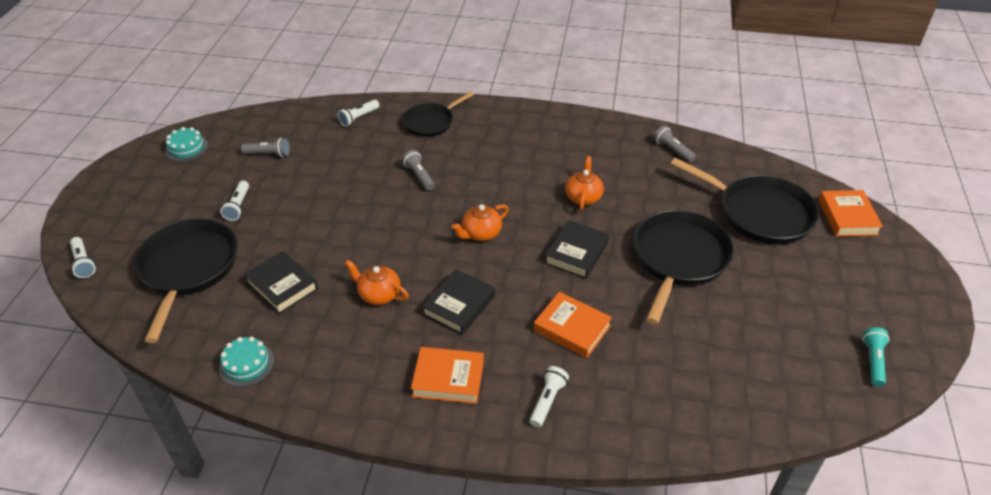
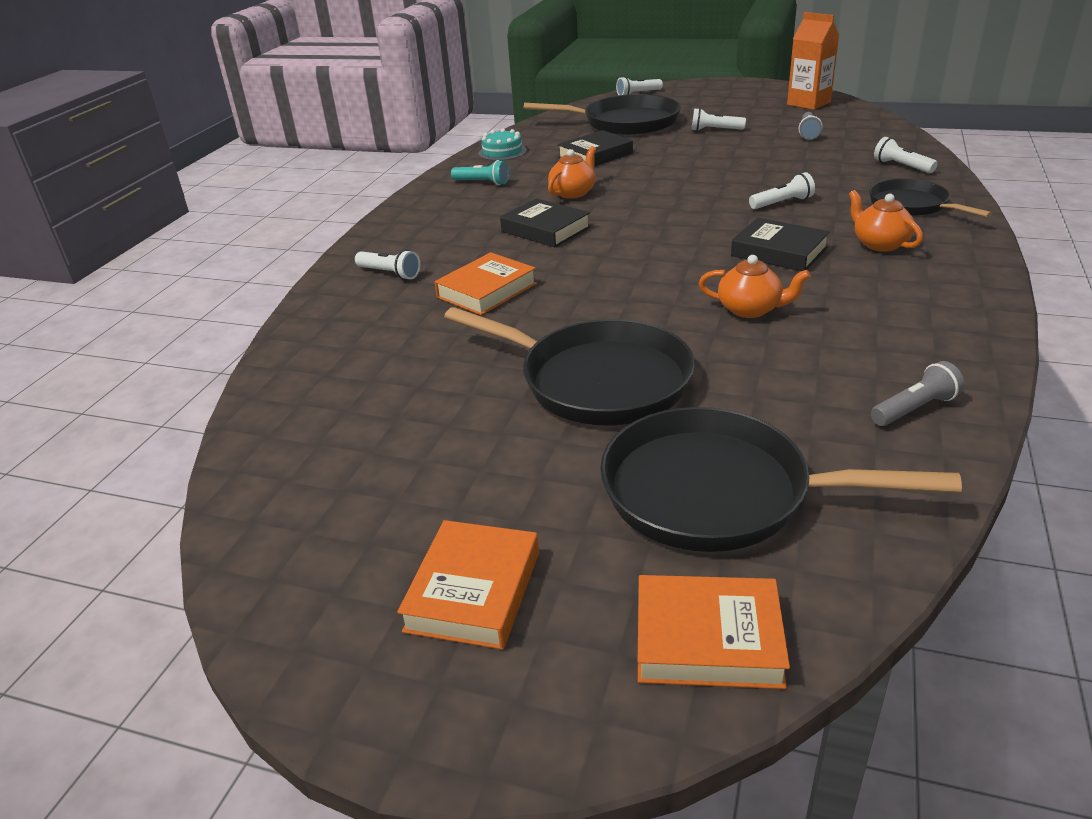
camera: 100 degrees right, 10 degrees down
(186, 148) = (808, 103): turquoise cake -> orange carton
(419, 176) = (782, 203): grey flashlight -> white flashlight
(448, 378) = (445, 226): orange book -> orange book (473, 591)
(481, 233) = (667, 239): orange teapot -> orange teapot (880, 244)
(576, 253) = (622, 299): black book -> black book (779, 252)
(759, 213) = (717, 492): black pan -> black pan turned 60 degrees clockwise
(873, 361) = (301, 555): turquoise flashlight -> turquoise flashlight (482, 183)

